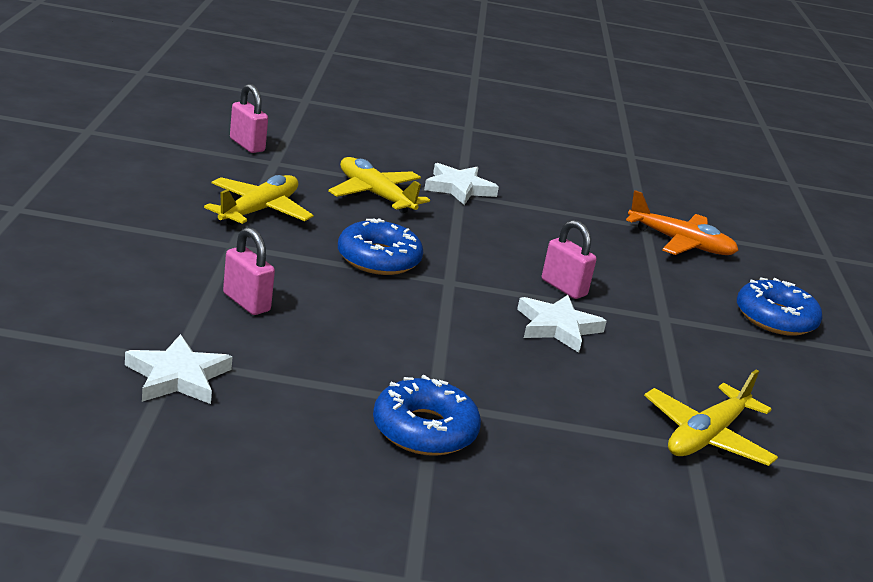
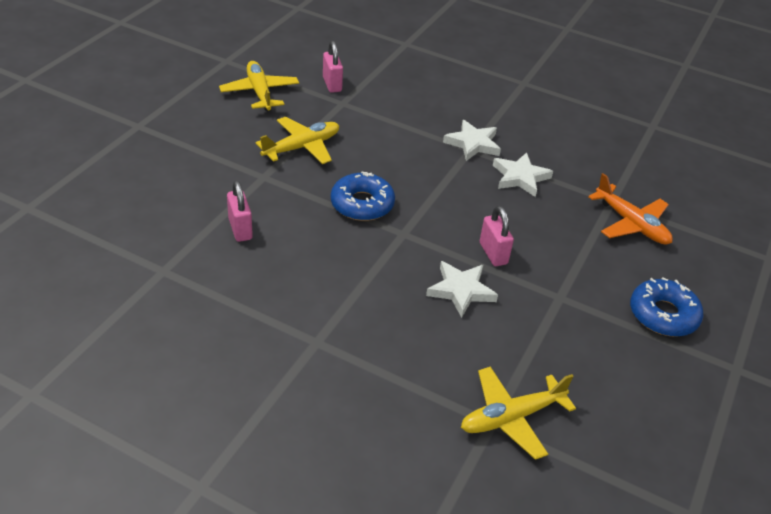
camera: 25 degrees right, 15 degrees up
(178, 376) = (155, 285): white star -> white star (520, 177)
(375, 195) = (400, 143): yellow plane -> yellow plane (260, 92)
(424, 430) = (293, 363): blue donut -> none

